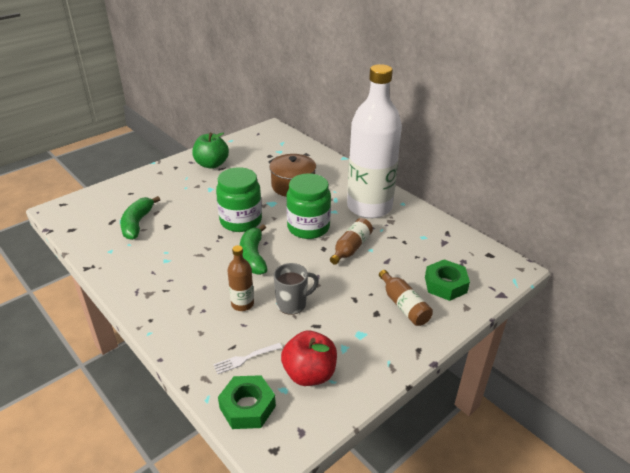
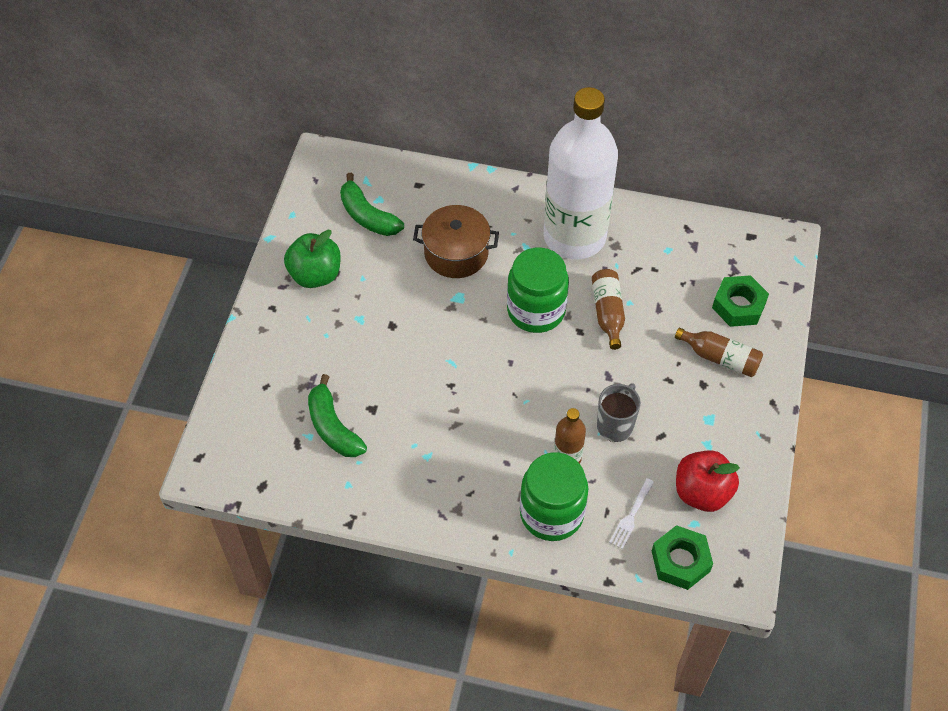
camera: 35 degrees left, 20 degrees up
(241, 221) = (450, 347): green jar -> green jar (551, 513)
(253, 256) = (517, 390): green banana -> green banana (367, 216)

